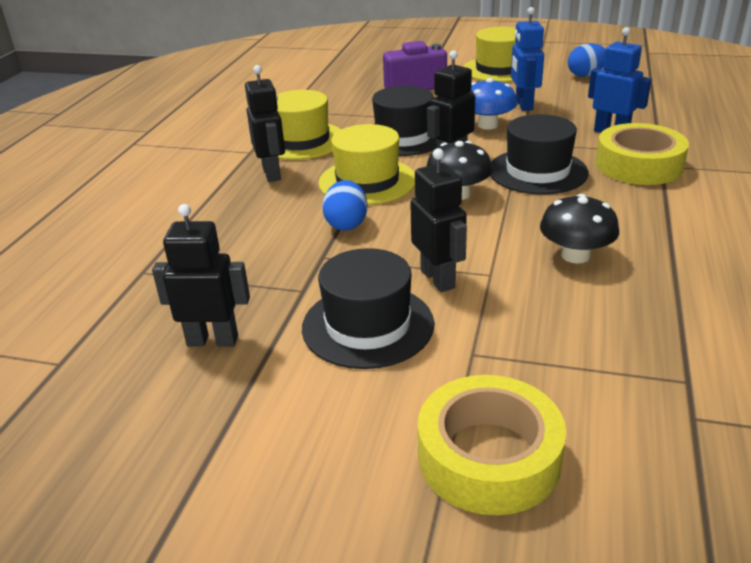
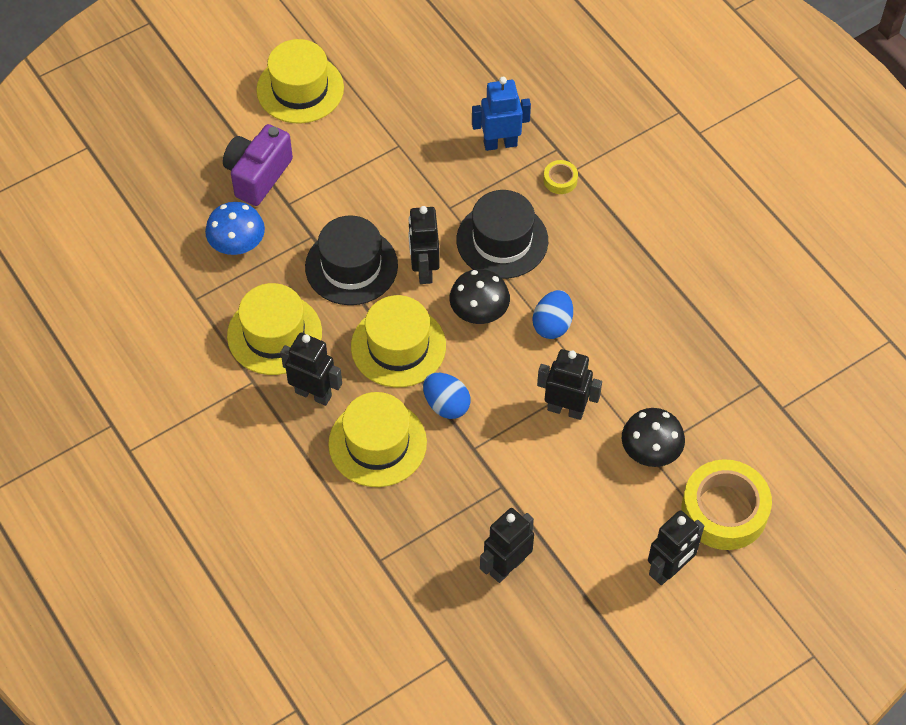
camera: 50 degrees left, 25 degrees up
(263, 215) = (377, 443): none -> yellow hat
(345, 460) = (669, 570): none -> black robot
(368, 325) = (573, 480): black hat -> none
(487, 125) = (396, 198): blue mushroom -> blue mushroom (237, 244)
(523, 105) = (390, 144): blue robot -> none
(575, 255) = (617, 321): black mushroom -> black mushroom (650, 450)
(586, 75) = (388, 50): blue egg -> blue egg (552, 325)
(639, 165) = (560, 180): yellow tape -> yellow tape, size x0.44

